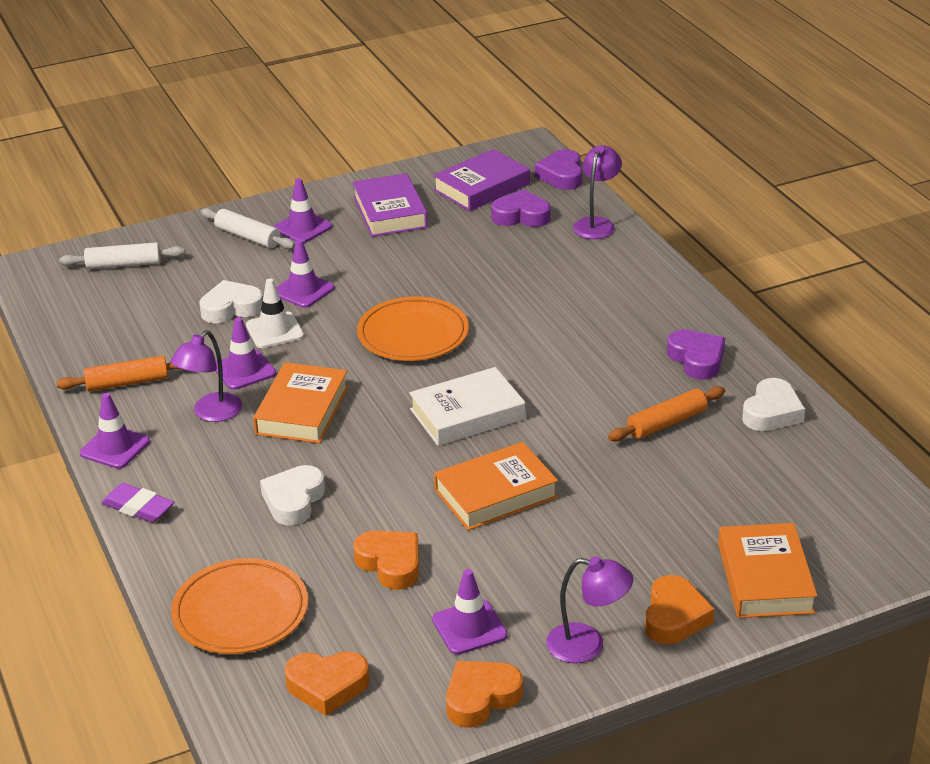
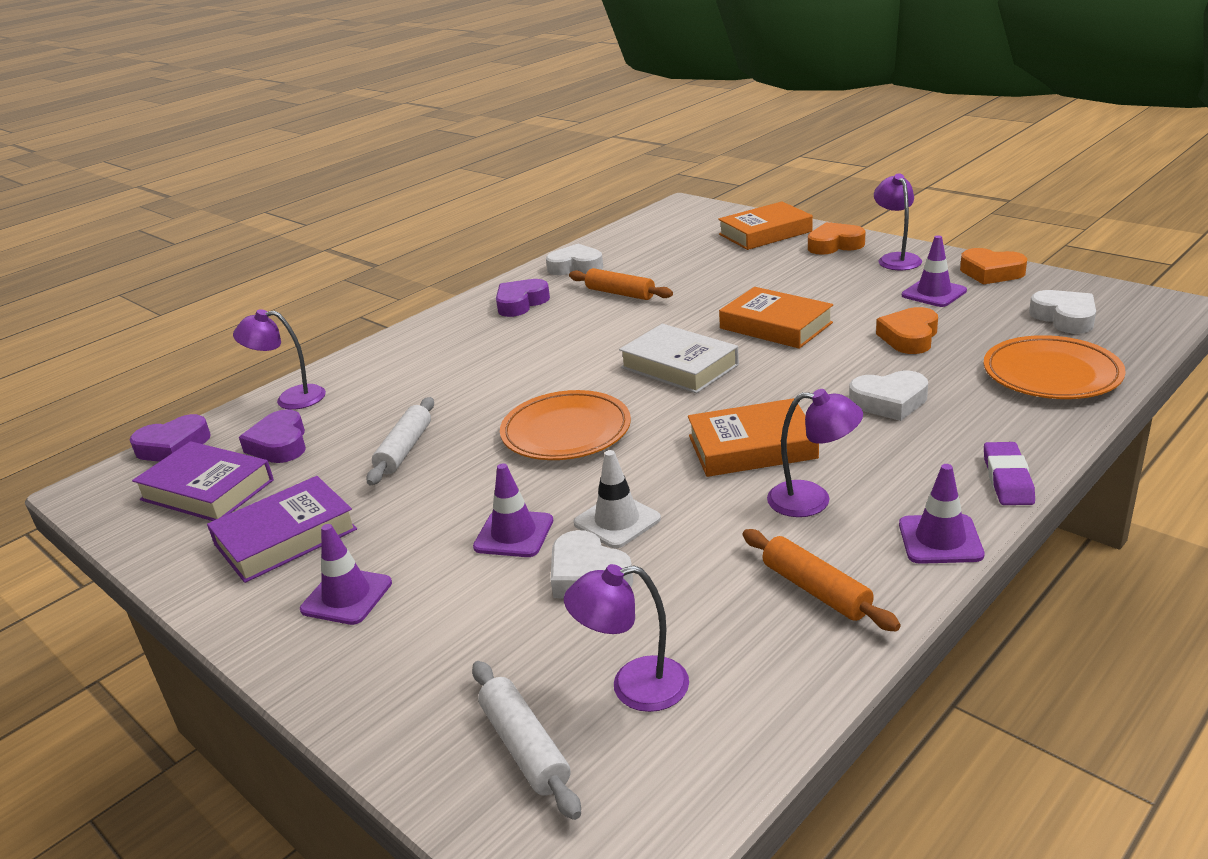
camera: 110 degrees left, 5 degrees down
(125, 302) = (634, 687): none -> purple lamp
(244, 370) = (713, 511): purple traffic cone -> none
(248, 237) = (388, 640): white rolling pin -> white rolling pin (404, 449)
(327, 686) = (1064, 318): orange heart -> white heart

